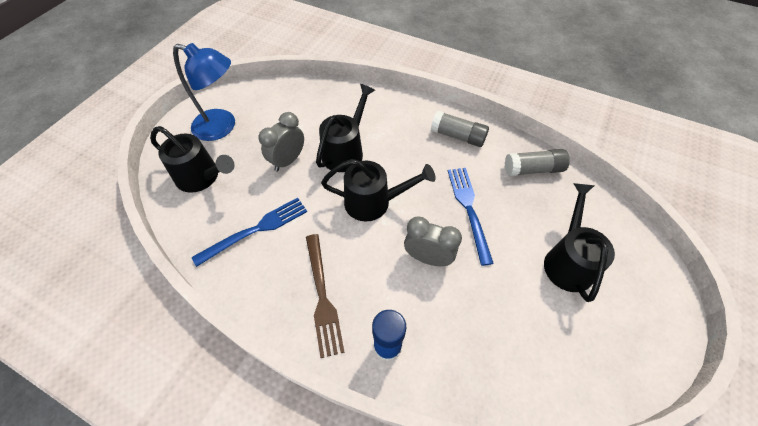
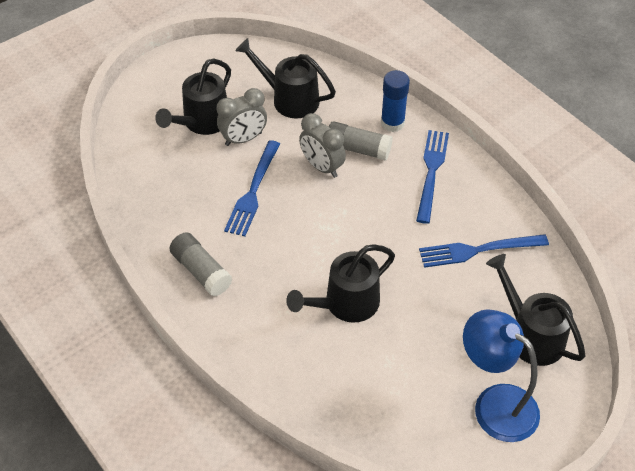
camera: 155 degrees left, 5 degrees down
(288, 161) = (420, 318): grey clock -> grey clock (243, 139)
(322, 297) = (431, 171): brown fork -> blue fork
(374, 202) = (344, 233): black watering can -> black watering can (289, 99)
(533, 169) = (154, 203): grey glue stick -> grey glue stick (358, 149)

